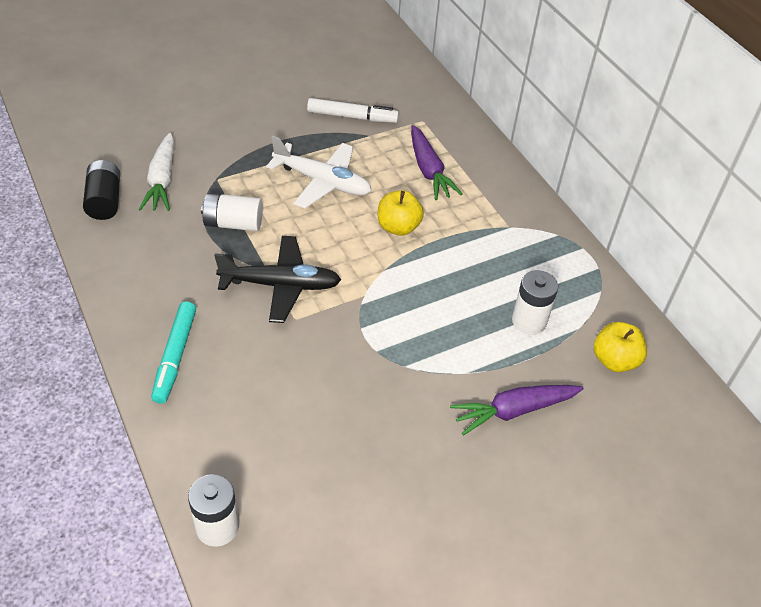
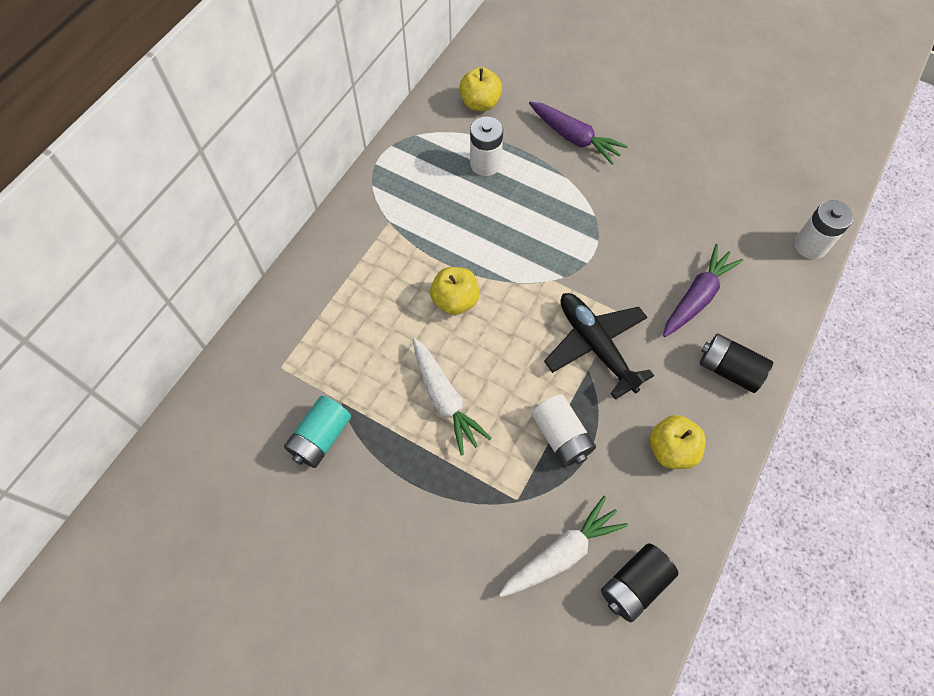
camera: 120 degrees left, 15 degrees up
(159, 276) = (671, 449): none -> yellow apple
(175, 356) = (728, 369): turquoise marker -> black battery
(322, 182) = (444, 399): white plane -> white carrot
(352, 117) = (321, 438): white marker -> turquoise battery
(428, 170) = (358, 319): purple carrot -> purple carrot (696, 297)

